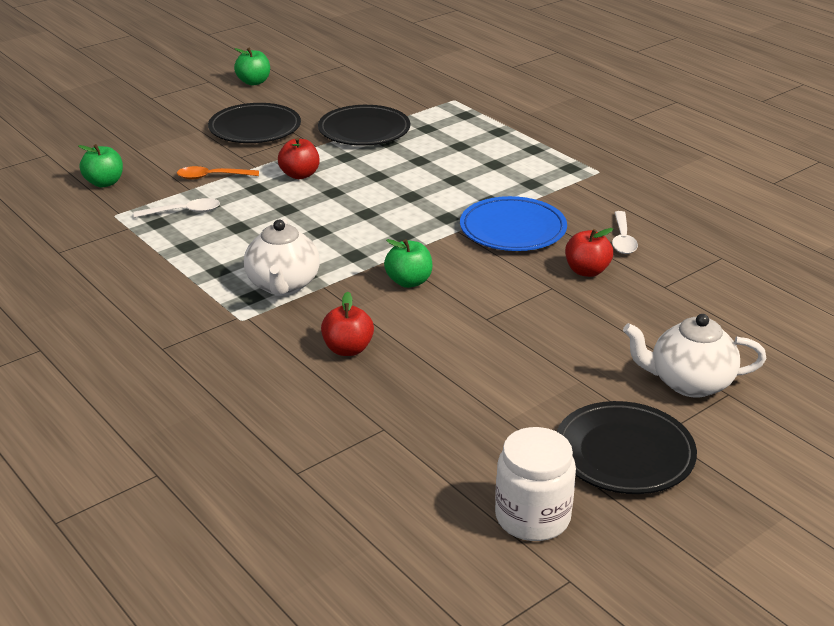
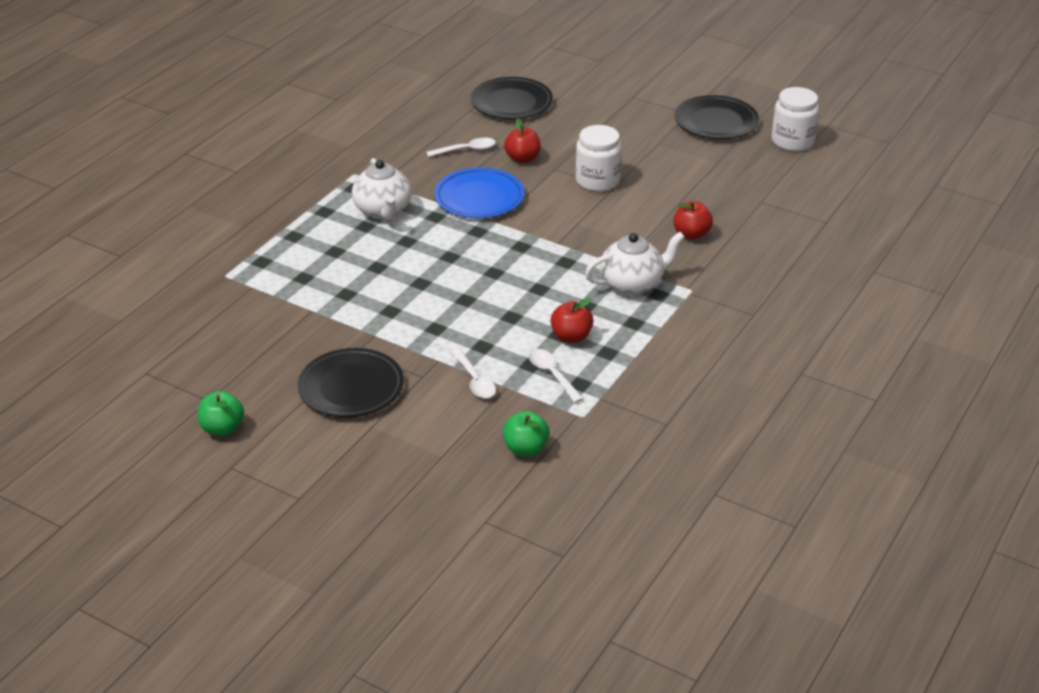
camera: 110 degrees left, 5 degrees up
(212, 177) = (475, 381): orange spoon -> white spoon
(300, 175) = (442, 328): red apple -> red apple (571, 337)
(364, 130) = (325, 314): black plate -> black plate (511, 102)
(409, 282) = (587, 228): green apple -> none
(508, 311) = (597, 181): none -> white jar
(689, 383) = (632, 109): white teapot -> white teapot (383, 211)

